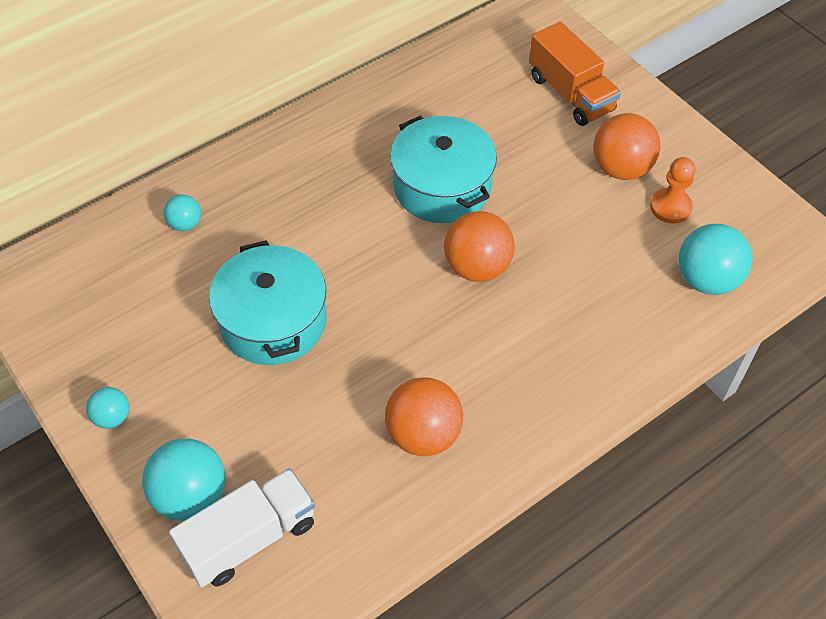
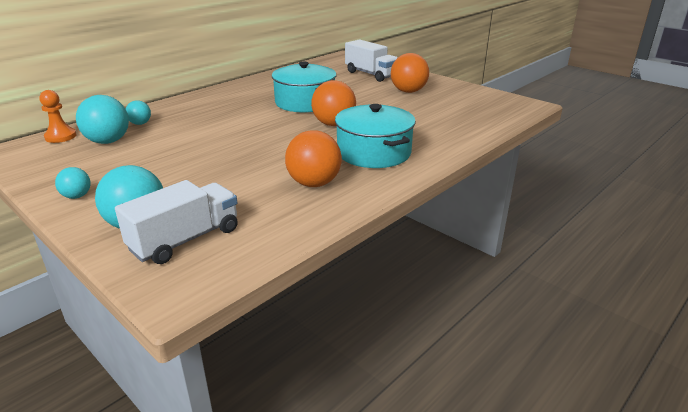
camera: 10 degrees left, 25 degrees down
(273, 321) = (201, 151): turquoise pot -> turquoise pot (373, 152)
(570, 94) = (371, 74): orange truck -> white truck
(670, 207) = (442, 100): orange pawn -> orange pawn (60, 136)
(707, 279) = (475, 118): turquoise ball -> turquoise ball (108, 141)

